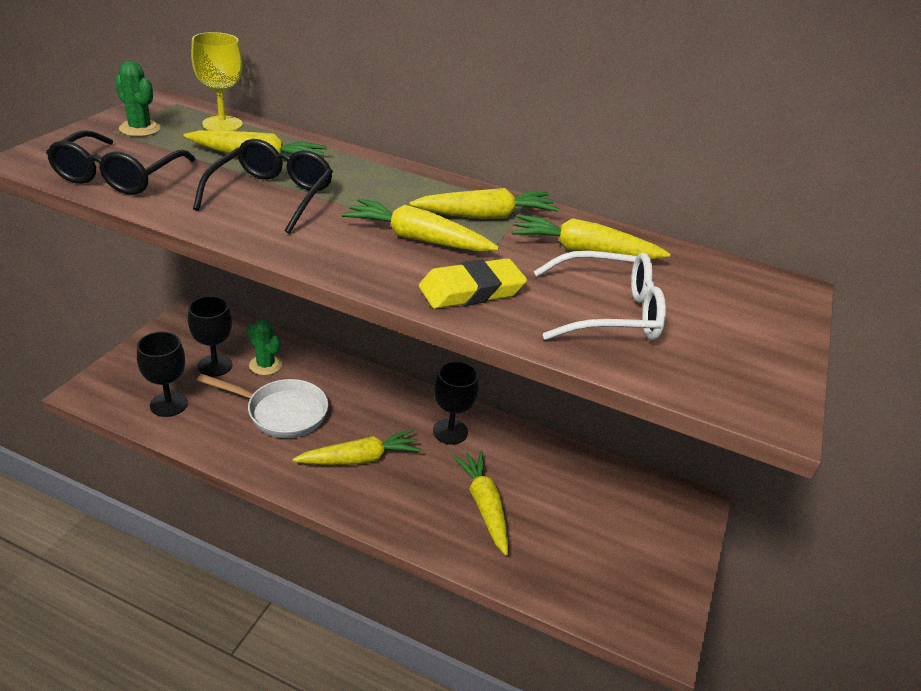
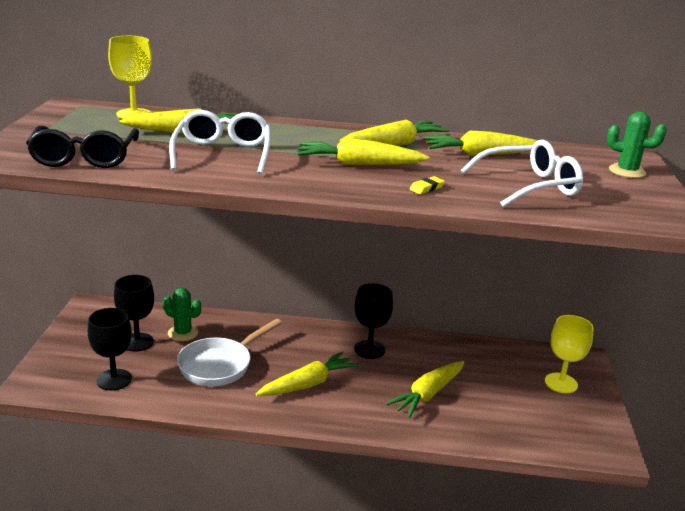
camera: 15 degrees left, 10 degrees down
(140, 129) = (68, 125): green cactus -> green cactus (627, 171)
(271, 196) = (222, 154): black glasses -> white glasses
(281, 412) = (219, 365): white pan -> white pan turned 135 degrees clockwise
(471, 290) = (426, 188): yellow eraser -> yellow eraser, size x0.45
(484, 505) = (427, 395): yellow carrot -> yellow carrot turned 105 degrees counterclockwise
(650, 530) = (561, 383): none -> yellow goblet

